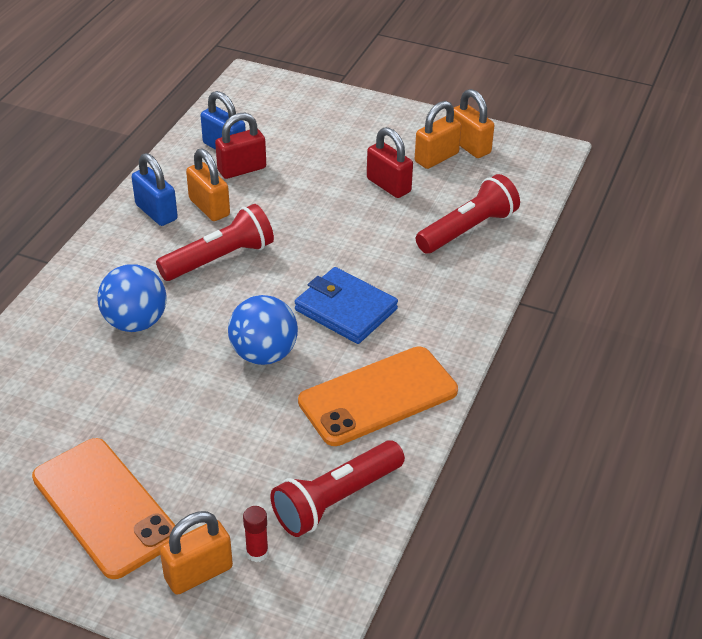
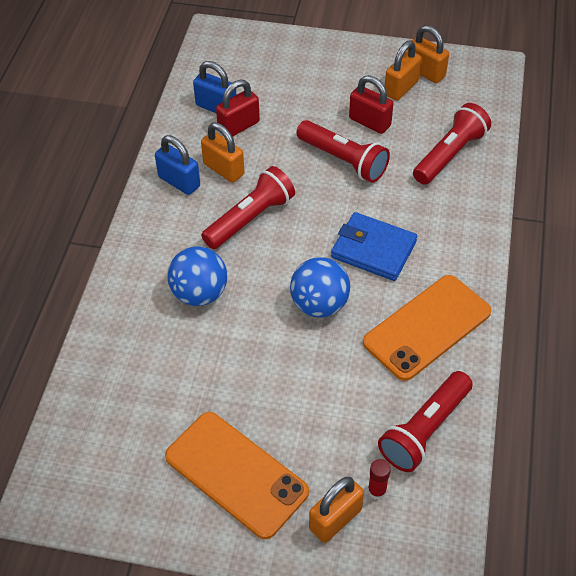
camera: 10 degrees left, 10 degrees up
(345, 218) = (343, 160): none -> red flashlight

